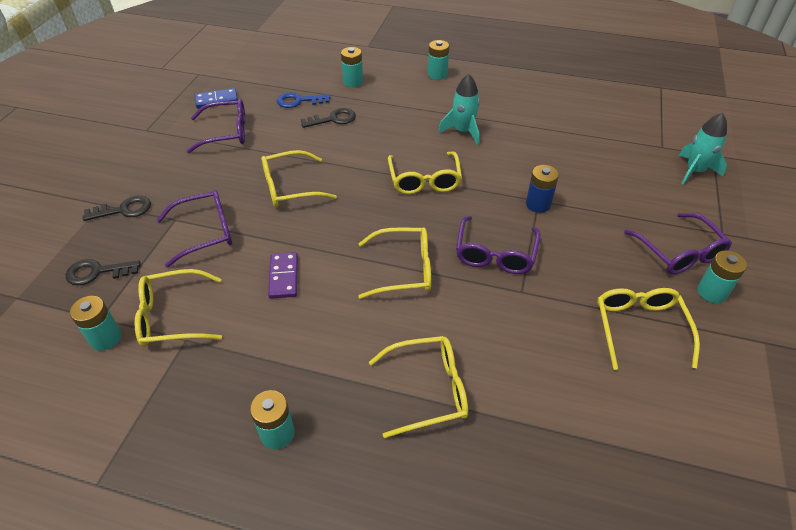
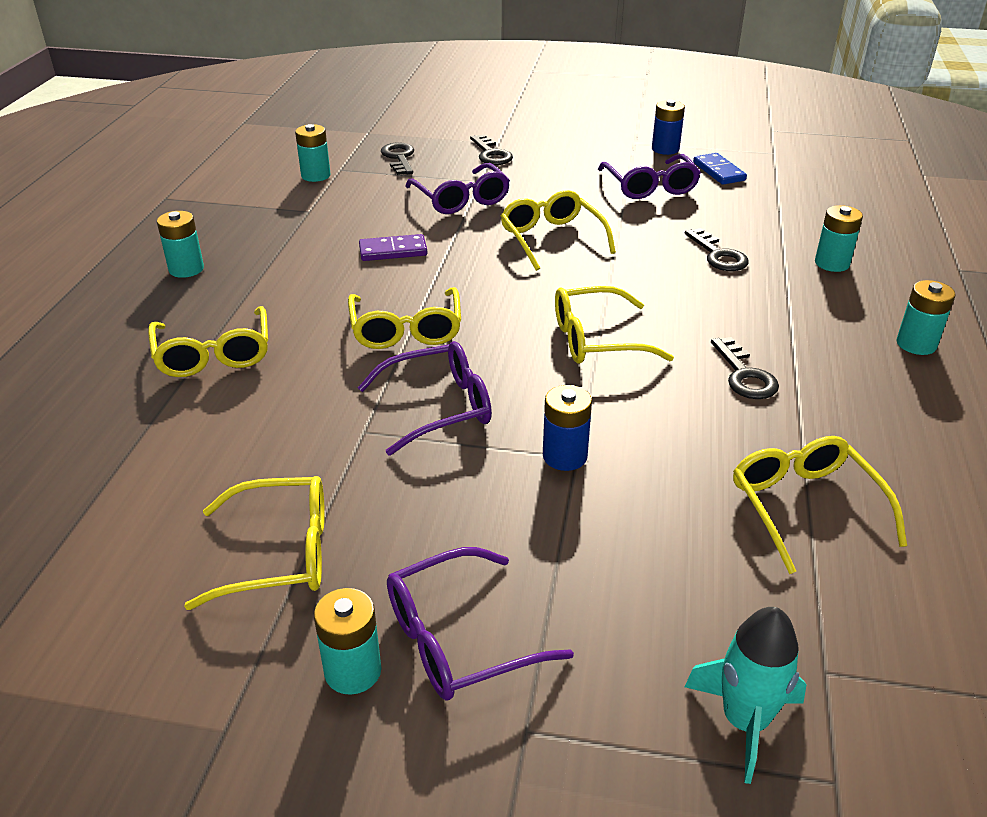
camera: 85 degrees right, 10 degrees down
(167, 117) = (665, 149): none -> blue battery
(172, 317) = (338, 200): yellow glasses -> yellow glasses (804, 506)
(299, 101) = (750, 225): blue key -> none
(463, 131) = (744, 375): turquoise rocket -> black key
(495, 254) = (439, 407): purple glasses -> purple glasses turned 150 degrees clockwise

